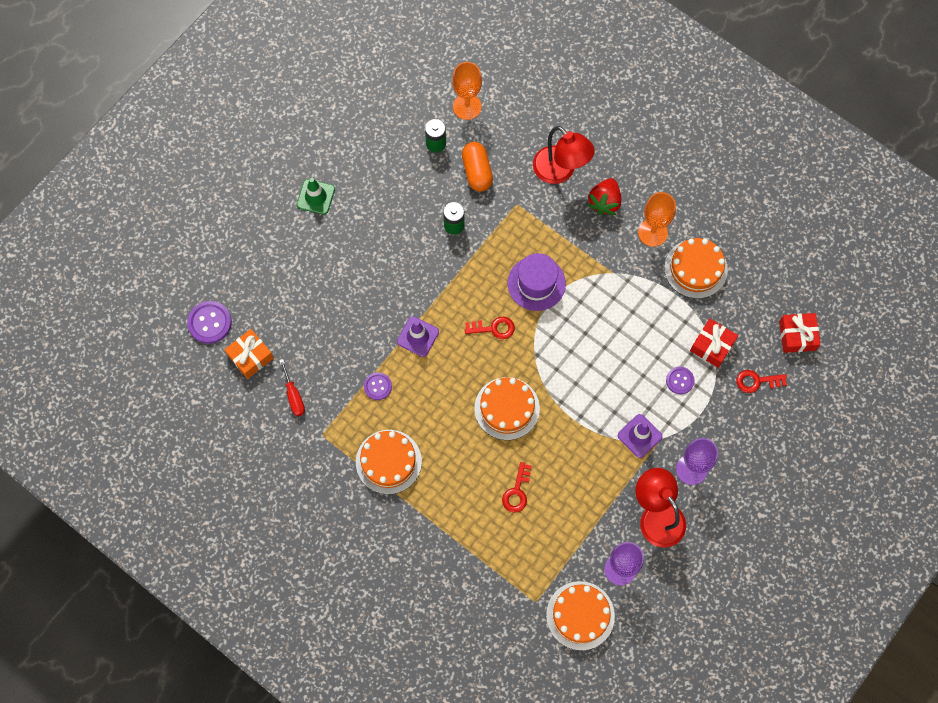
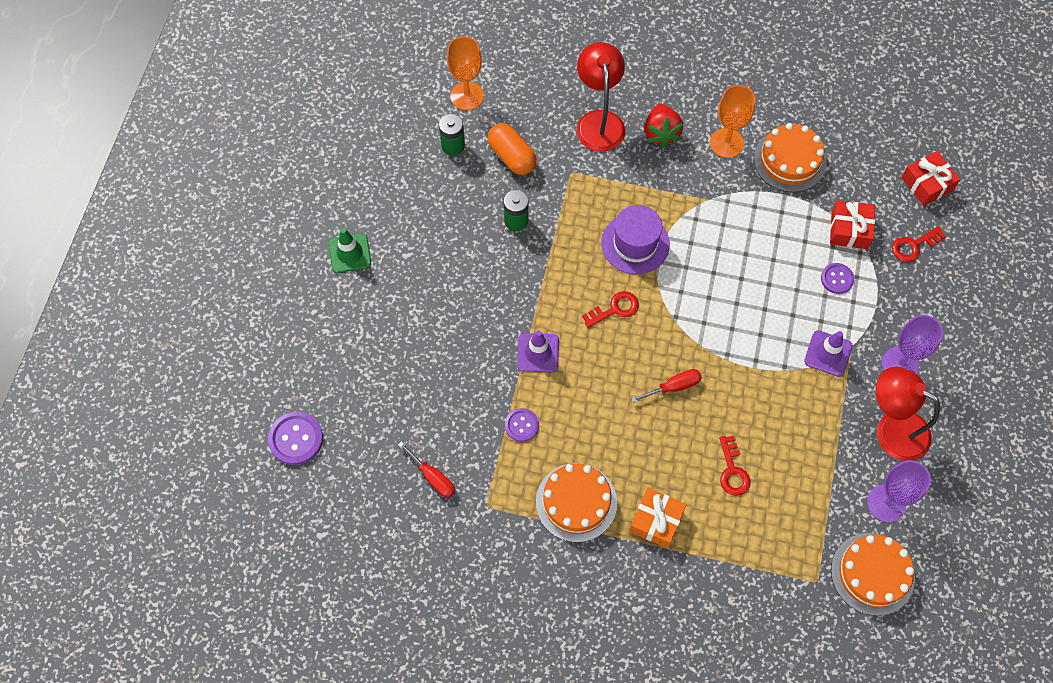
camera: 25 degrees left, 5 degrees down
(250, 356) = (361, 456): orange gift -> orange gift (656, 521)
(507, 408) = (674, 387): orange cake -> red screwdriver
(560, 171) = (599, 121): red lamp -> red lamp turned 120 degrees counterclockwise

